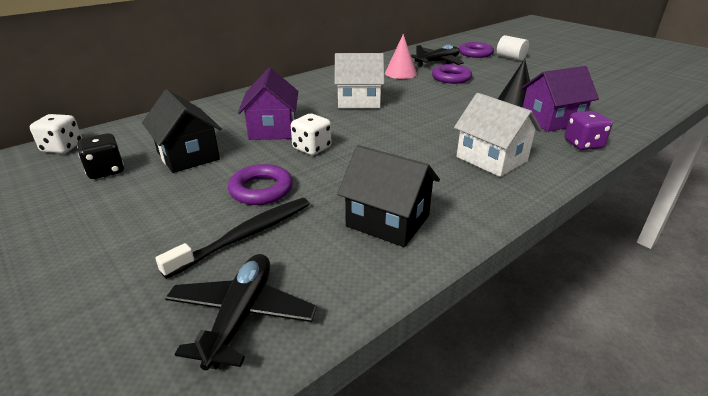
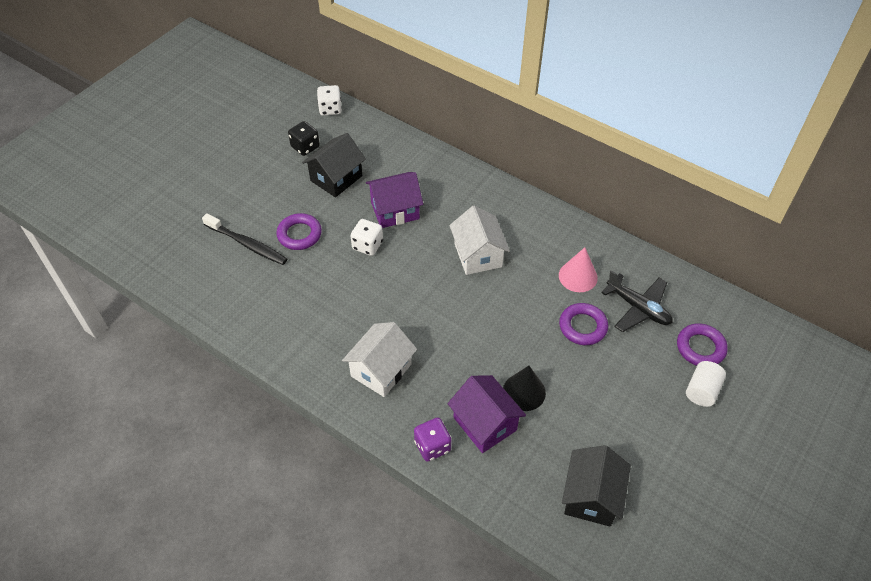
camera: 75 degrees right, 20 degrees up
(241, 316) = (183, 265): black plane -> none
(388, 221) = (275, 311): black house -> black house (591, 497)

